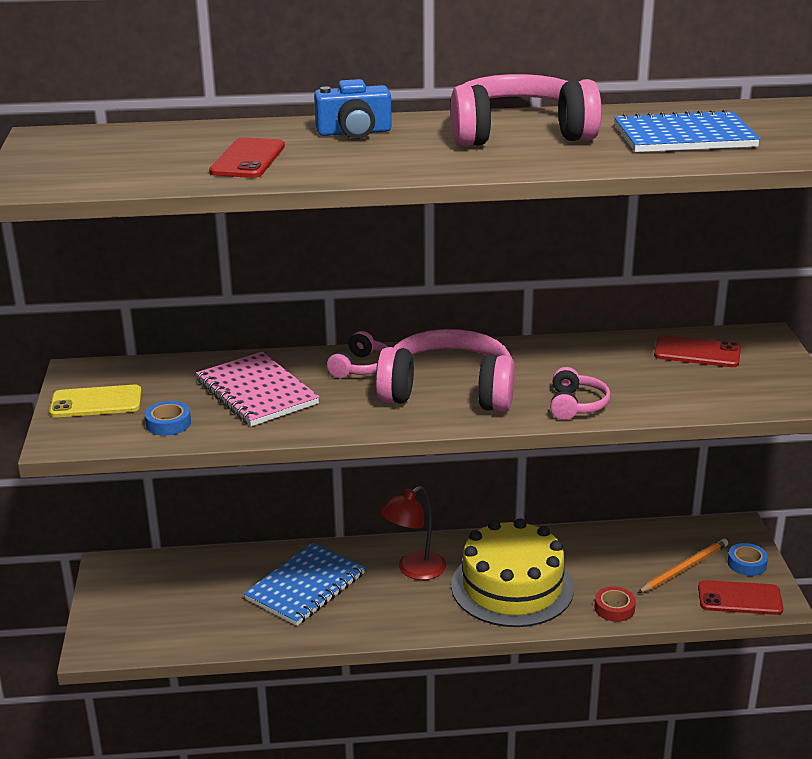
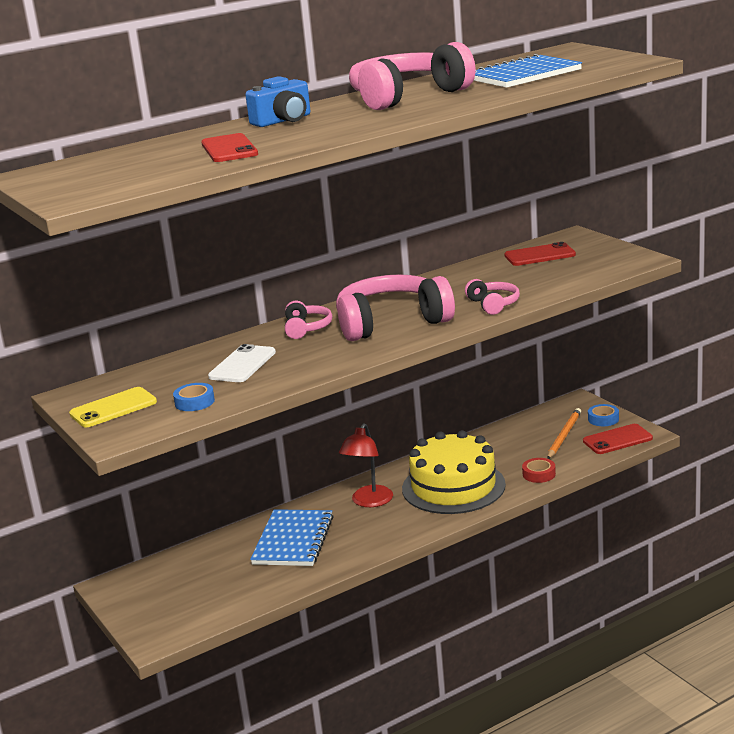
camera: 25 degrees left, 5 degrees down
(257, 392) = (242, 364): pink notebook -> white phone

